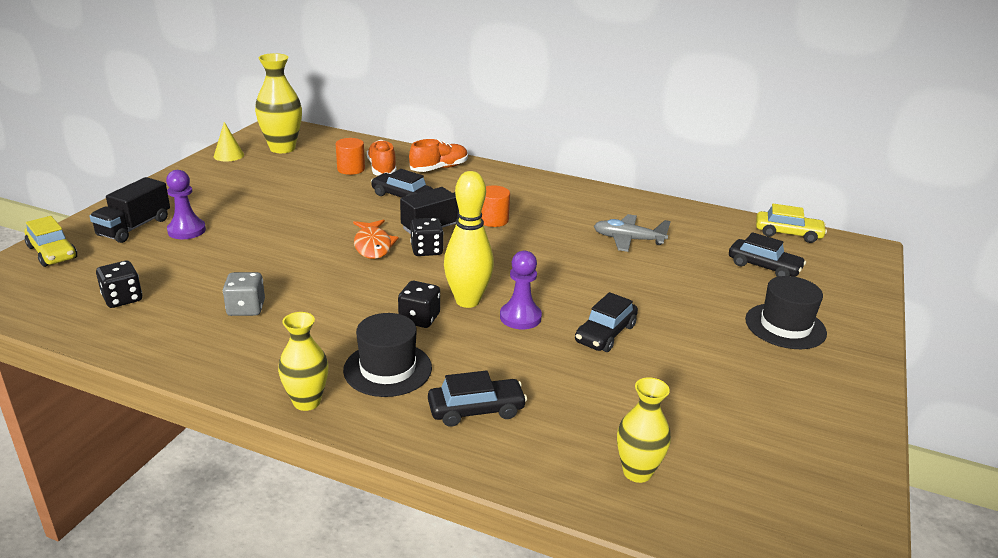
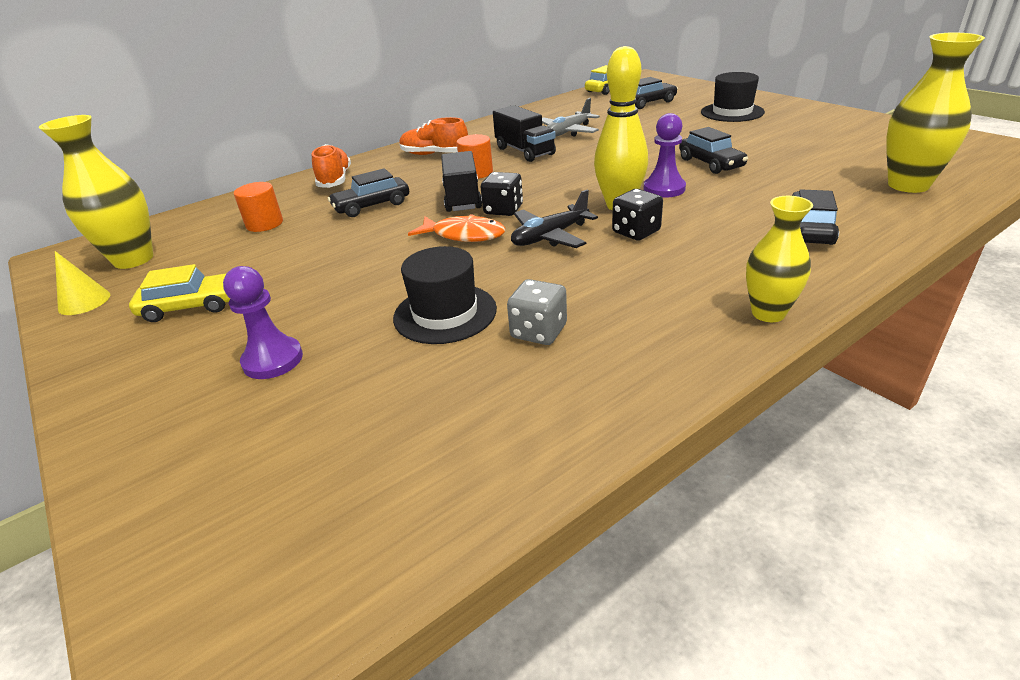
camera: 55 degrees left, 5 degrees up
(52, 252) = (172, 523): yellow car -> yellow car (191, 306)
(122, 298) = (423, 441): black dice -> none
(134, 227) = (197, 412): black truck -> black truck (525, 151)
(382, 168) = (291, 207): orange shoe -> orange shoe (434, 154)
(387, 369) = (722, 260): black hat -> black hat (445, 313)
(389, 281) = (550, 237): none -> black plane
(637, 472) = (908, 185): yellow vase -> yellow vase, size x1.55

